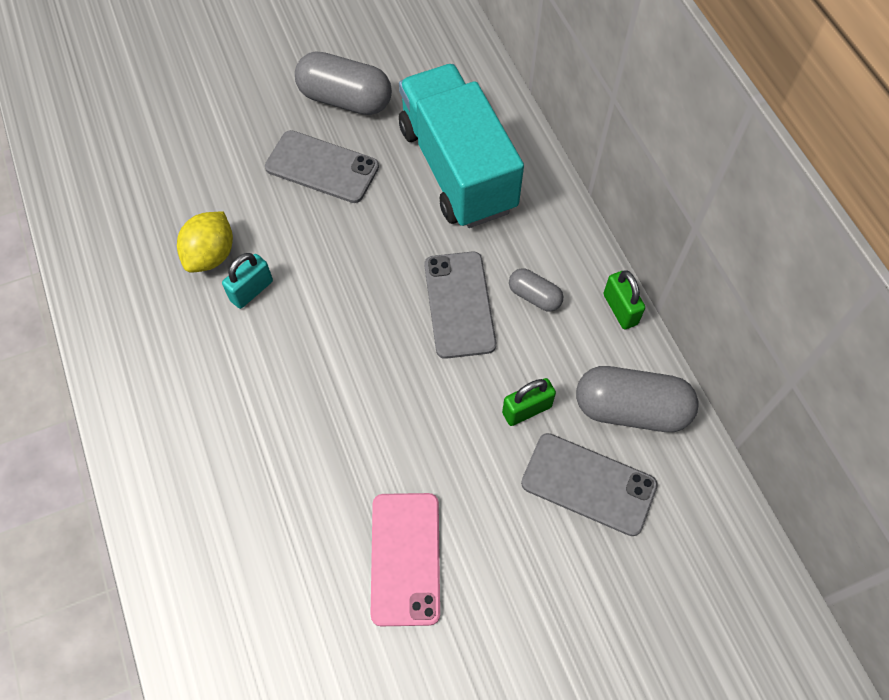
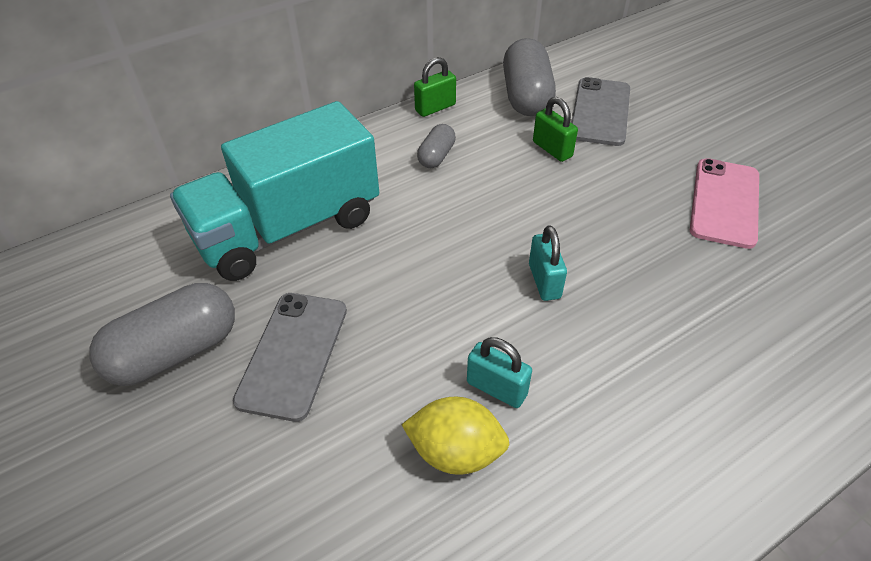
camera: 100 degrees left, 15 degrees down
(345, 99) = (175, 352): grey capsule -> grey capsule turned 45 degrees clockwise
(345, 351) = (544, 281): none -> turquoise padlock
(405, 558) = (724, 202): pink phone -> pink phone turned 60 degrees counterclockwise
(459, 304) = (460, 203): grey phone -> none

